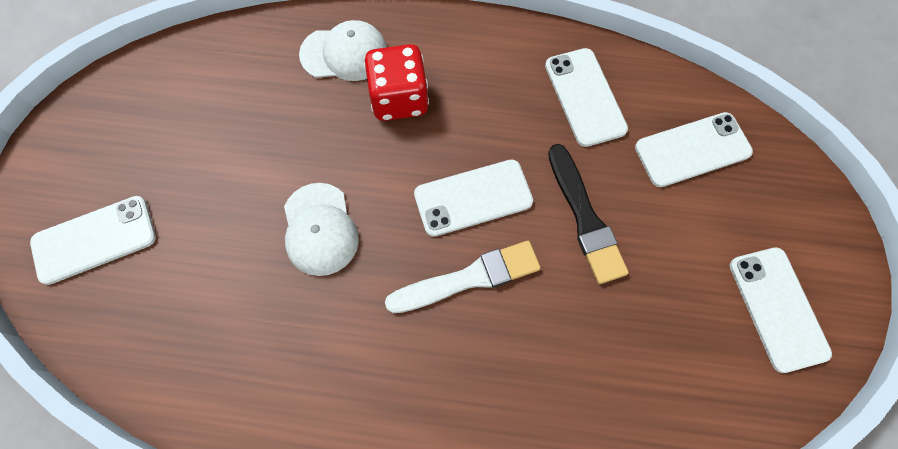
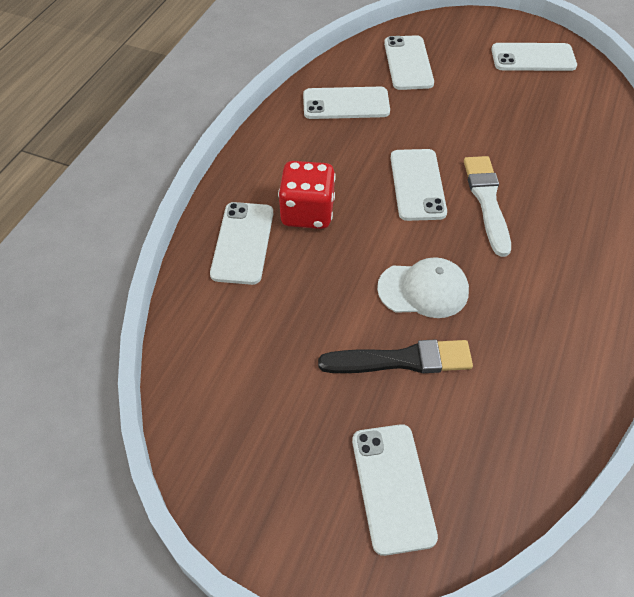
camera: 75 degrees left, 15 degrees down
(344, 53) = (243, 243): white cap -> white phone
(585, 217) = (449, 127): black brush -> black brush (401, 360)

